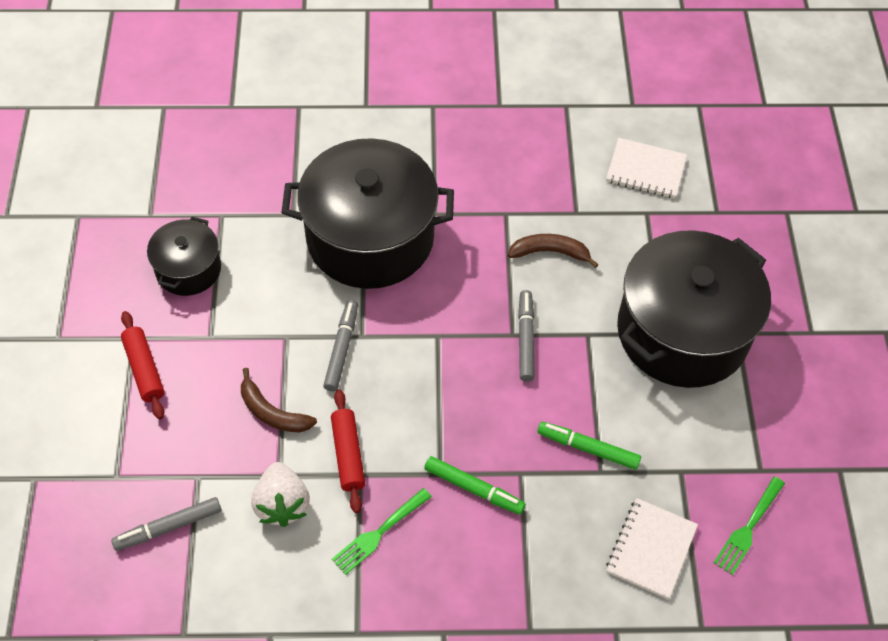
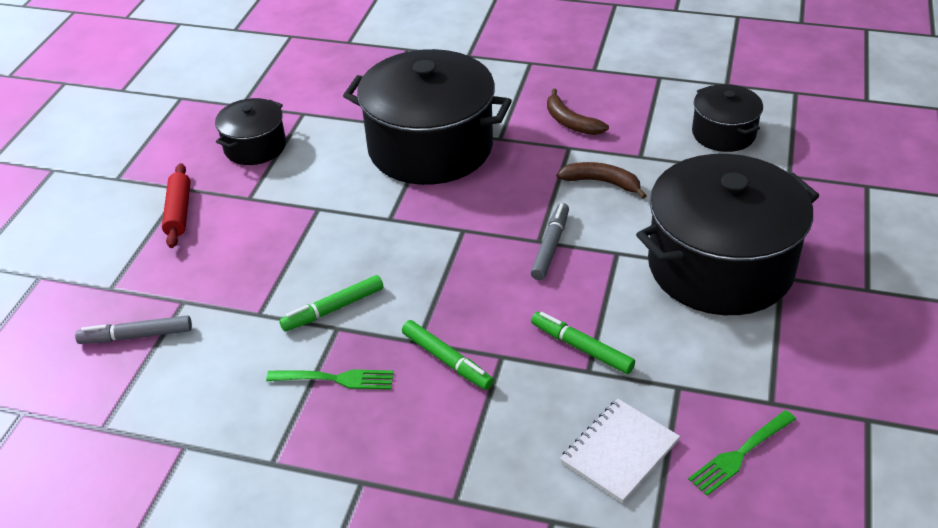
camera: 20 degrees right, 15 degrees down
(272, 412) = (277, 263): brown banana -> brown banana (570, 122)
(282, 504) = (251, 338): white strawberry -> none
(341, 349) = (365, 225): grey marker -> none
(348, 454) = (333, 309): red rolling pin -> green marker
(379, 532) = (335, 379): green fork -> green fork turned 150 degrees counterclockwise
(645, 170) = (723, 133): white notebook -> black pot

